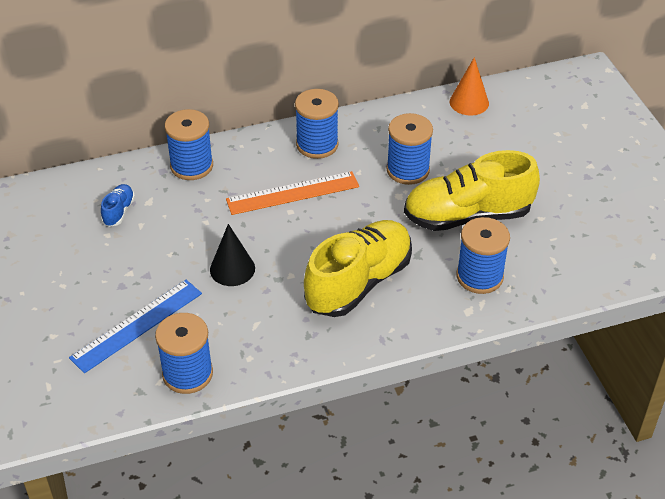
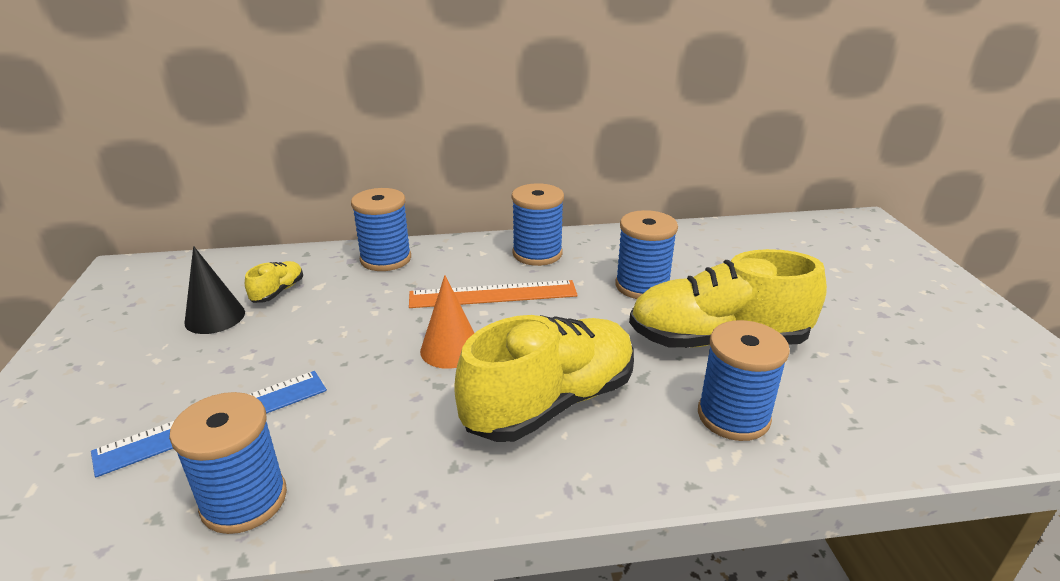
camera: 10 degrees right, 15 degrees down
(119, 211) = (278, 291): blue shoe -> yellow shoe
(232, 269) = (382, 366): black cone -> black cone (215, 317)
(469, 102) = (723, 233): orange cone -> orange cone (450, 349)

